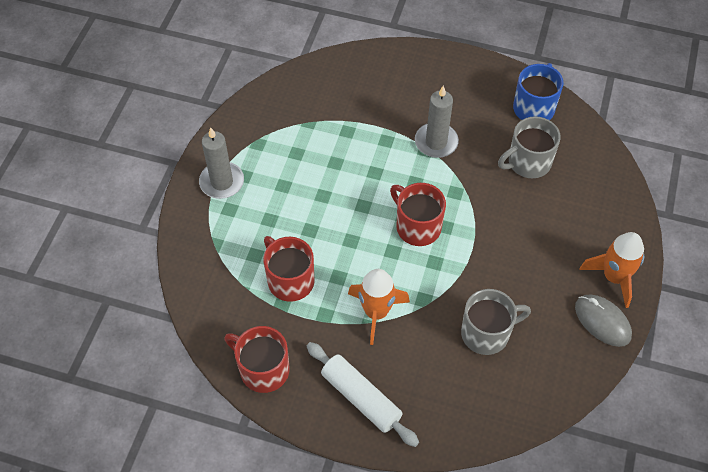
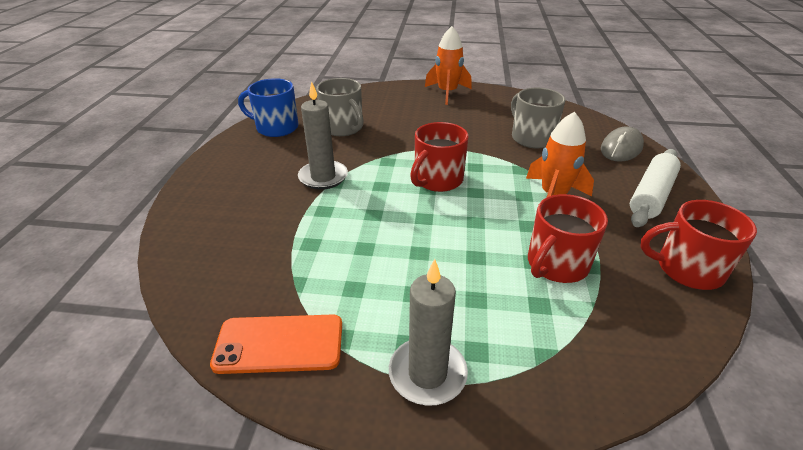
camera: 100 degrees left, 20 degrees down
(261, 115) = (279, 344): none -> orange phone
(263, 369) = (687, 269): red mug -> red mug turned 75 degrees clockwise
(602, 321) = (488, 96): grey mouse -> grey mouse (621, 148)

